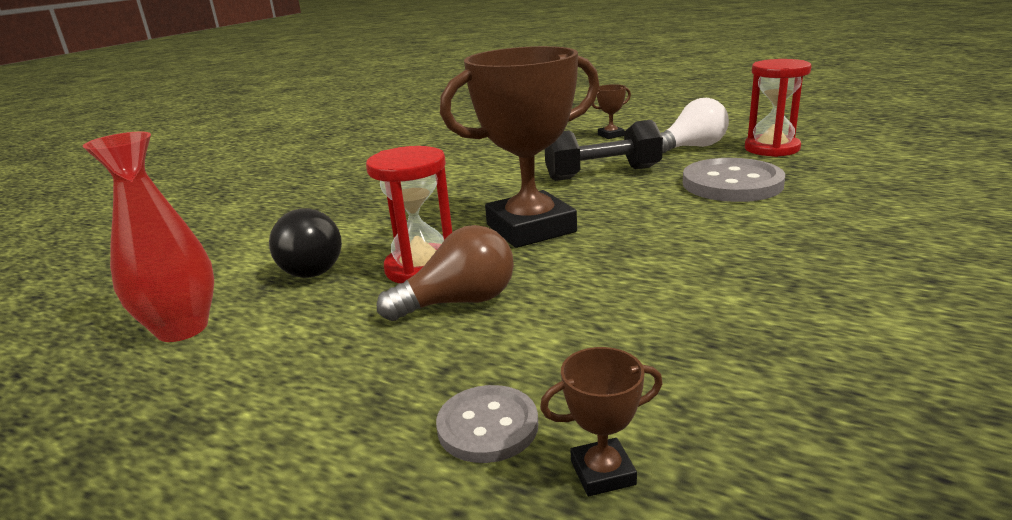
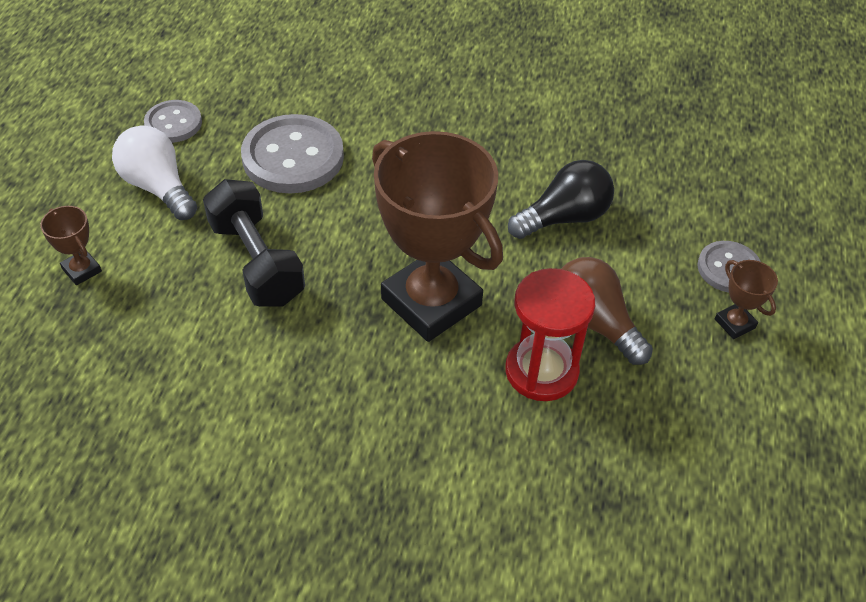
camera: 110 degrees left, 25 degrees up
(182, 328) = (715, 531): red vase -> none
(314, 265) = (562, 475): black light bulb -> black light bulb (564, 218)
(602, 472) = (738, 215): brown trophy -> brown trophy (734, 323)
(771, 148) = (173, 123): red hourglass -> grey button

